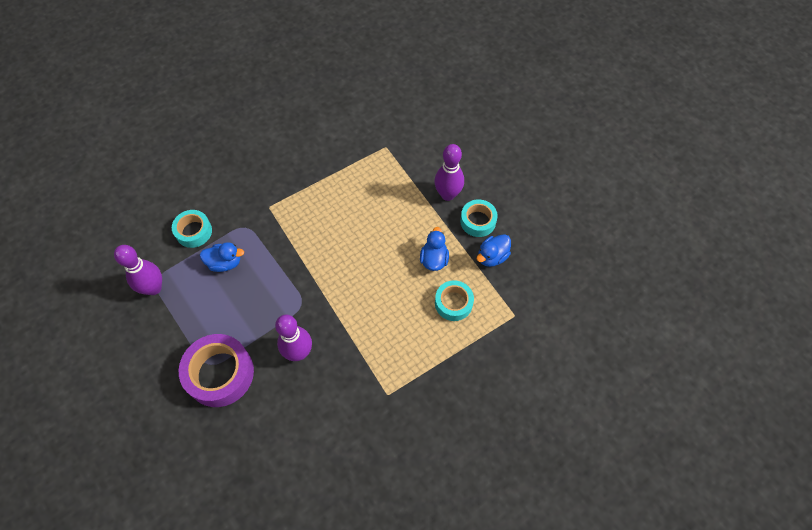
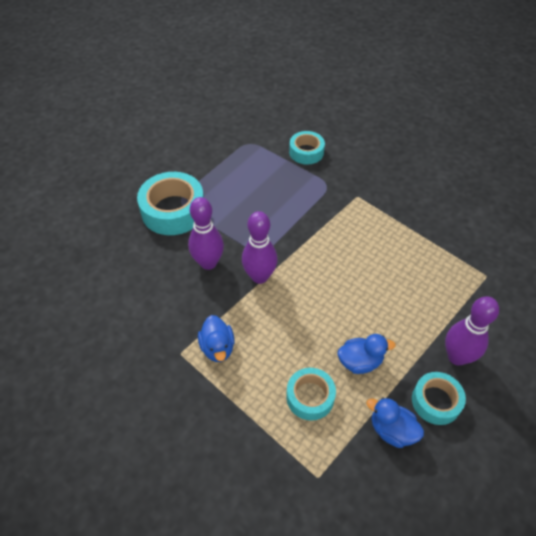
camera: 75 degrees right, 10 degrees down
(153, 288) = (241, 144): purple bowling pin -> purple bowling pin (259, 276)
(220, 373) = (173, 210): purple tape -> turquoise tape
(225, 263) = (283, 182): blue duck -> blue duck (217, 347)

